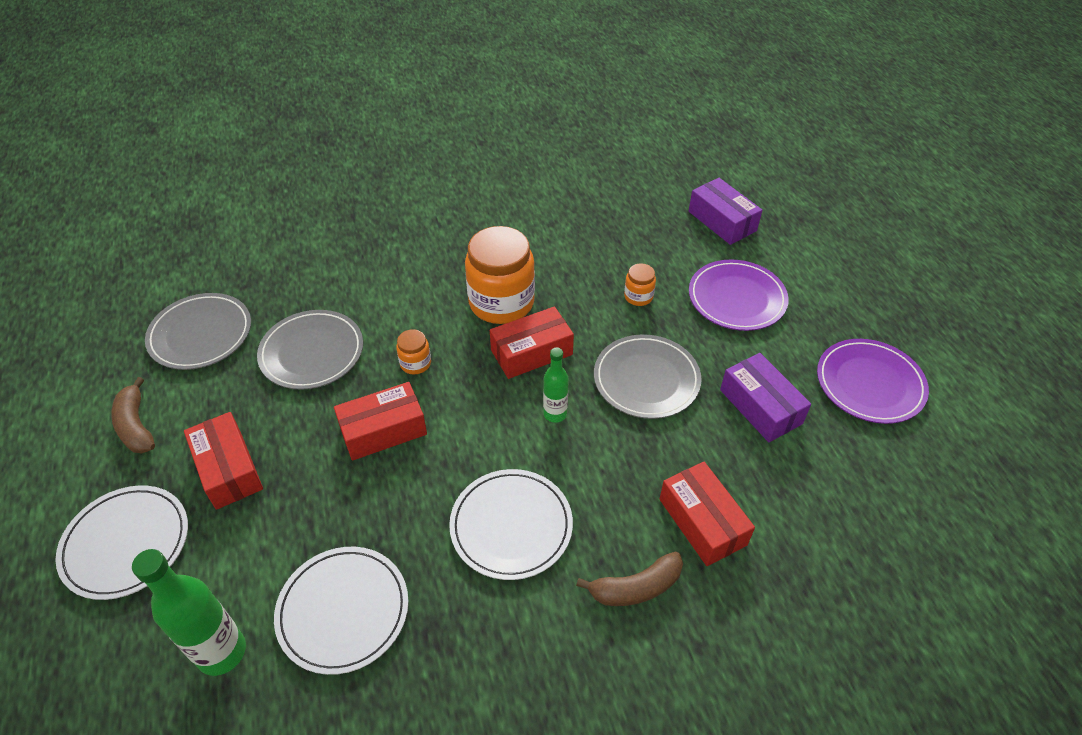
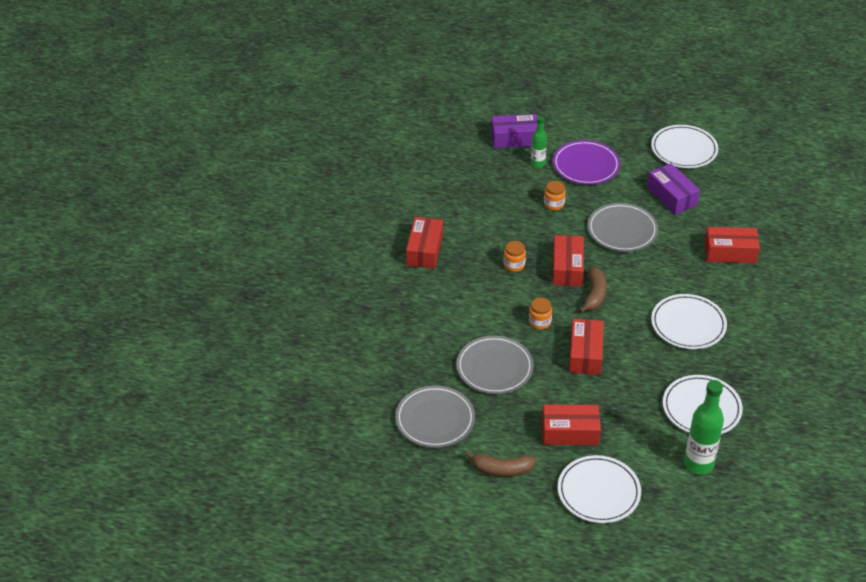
camera: 60 degrees left, 5 degrees down
(472, 224) = (425, 250): none -> red box
(501, 302) = (514, 265): orange jar -> orange jar, size x0.45
(555, 414) = (622, 277): green bottle -> green bottle (537, 163)
(635, 587) = (753, 293): brown banana -> brown banana (594, 295)
(760, 406) = (672, 196): purple box -> purple box turned 60 degrees clockwise
(870, 384) = (684, 149): purple plate -> white plate

